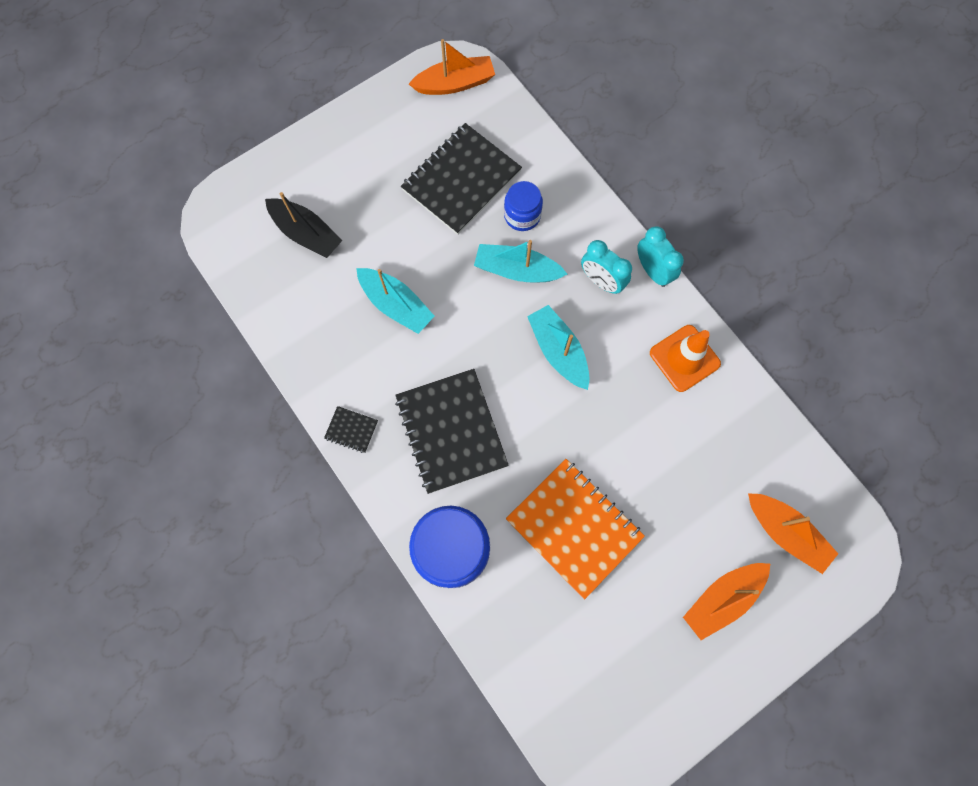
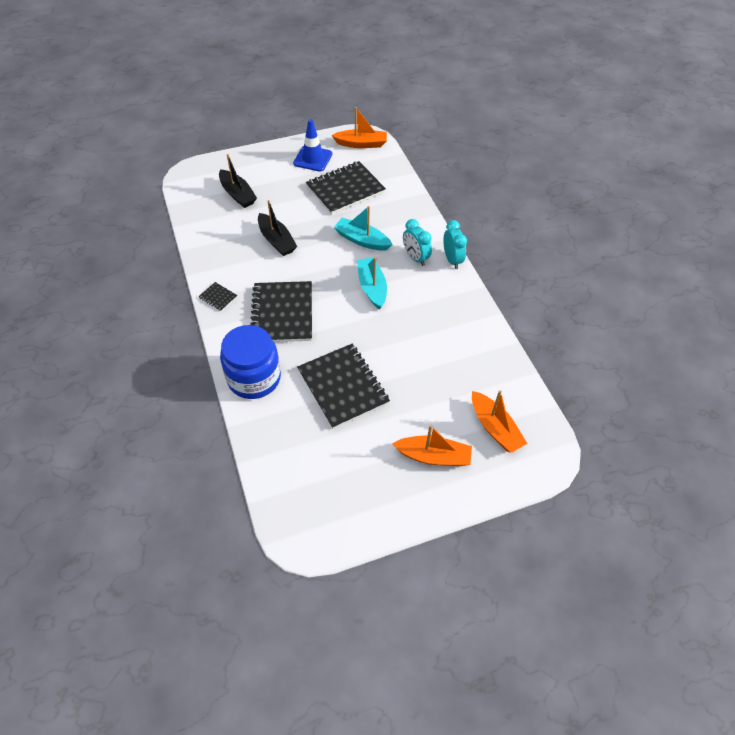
camera: 15 degrees right, 20 degrees down
(392, 133) = (313, 159): none -> blue traffic cone
(396, 305) = (277, 240): turquoise boat -> black boat
(522, 215) = (377, 214): blue jar -> none
(574, 527) = (343, 386): orange notebook -> black notebook
(684, 358) = (457, 311): orange traffic cone -> none
(722, 598) = (433, 456): orange boat -> orange boat turned 150 degrees counterclockwise

